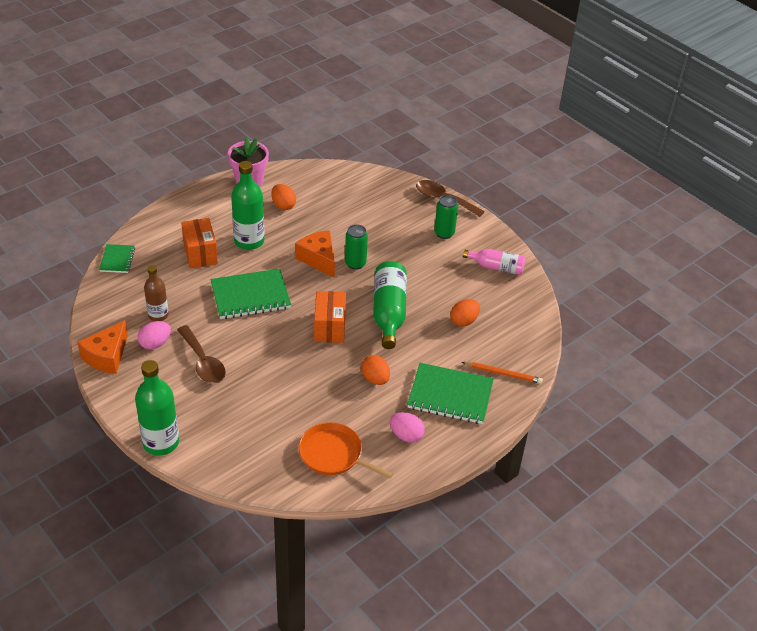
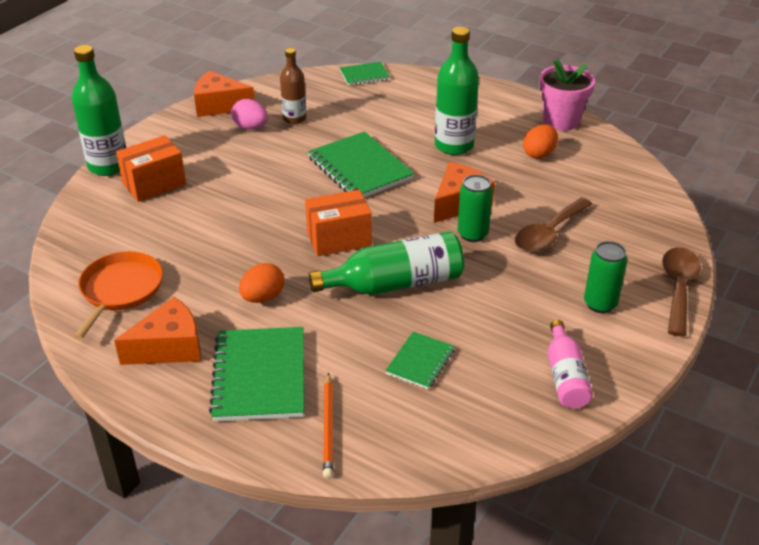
camera: 75 degrees right, 5 degrees down
(200, 253) = (409, 119): orange box -> orange box (154, 184)
(203, 362) = (236, 163): brown spoon -> brown spoon (549, 233)
(406, 435) = (169, 347): pink egg -> orange cheese
(464, 321) = (420, 362): orange egg -> green notebook

